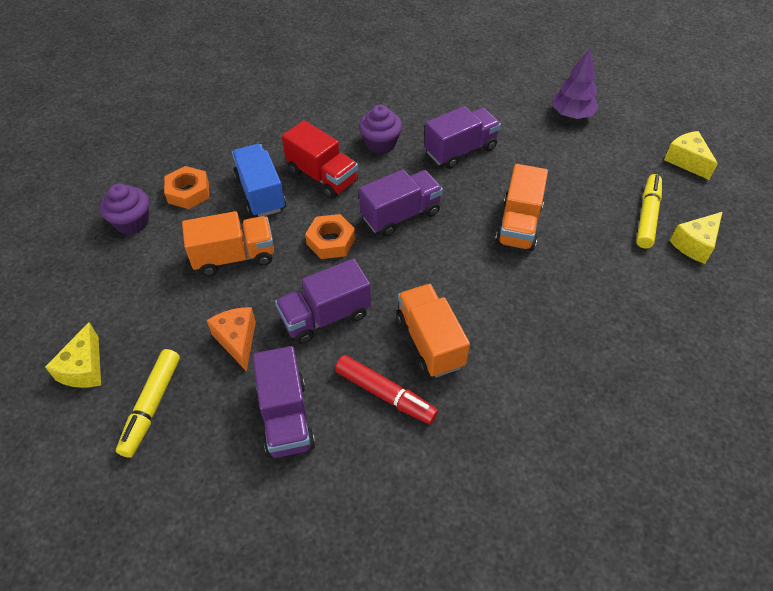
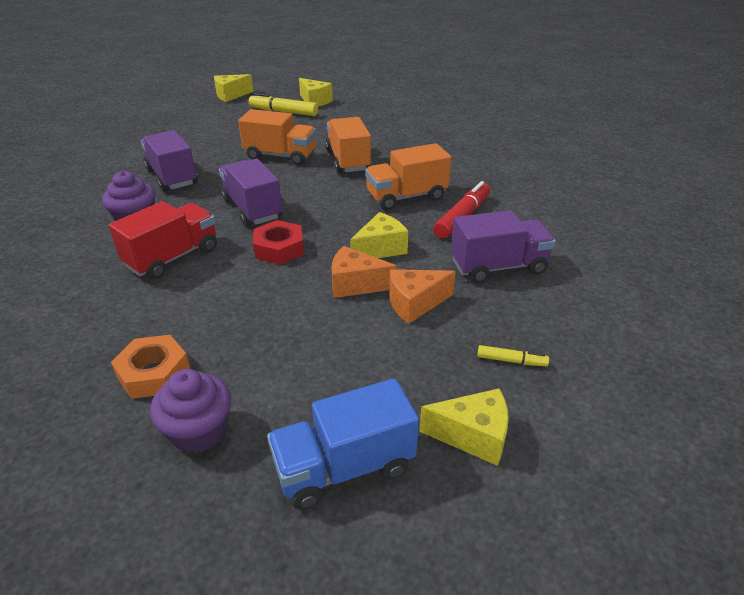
camera: 90 degrees left, 15 degrees down
(152, 406) = (511, 360): yellow marker -> yellow marker, size x0.51
(234, 257) = (290, 316): orange truck -> orange truck (348, 161)
(260, 193) = (184, 303): blue truck -> blue truck (344, 467)
(271, 298) = (355, 284): none -> orange cheese
(325, 316) = (380, 249): purple truck -> yellow cheese
(331, 241) = (279, 248): orange nut -> red nut
(572, 115) = (152, 127): purple tree -> none

